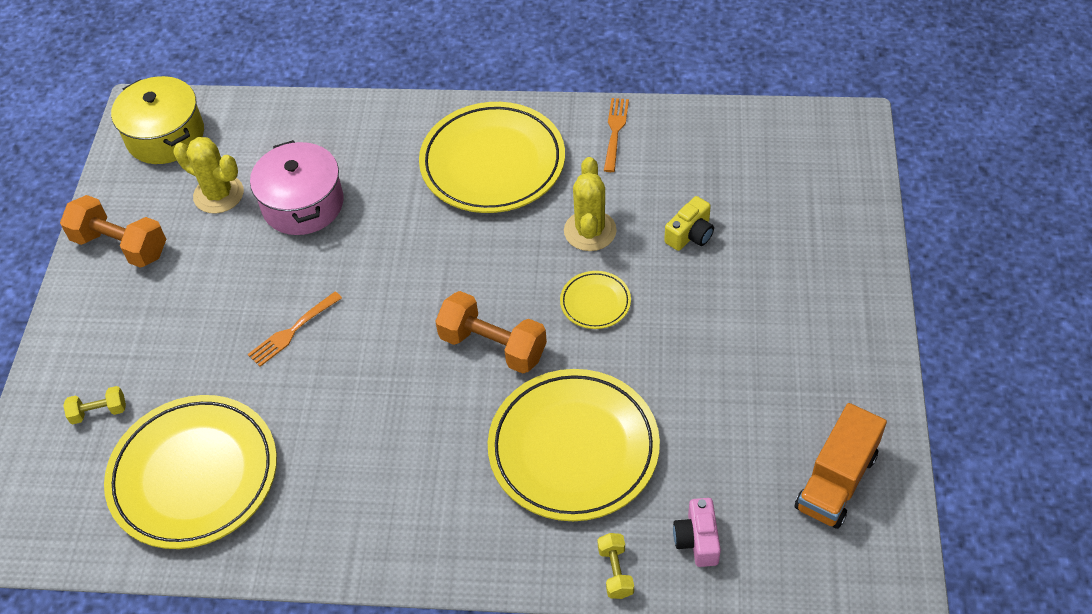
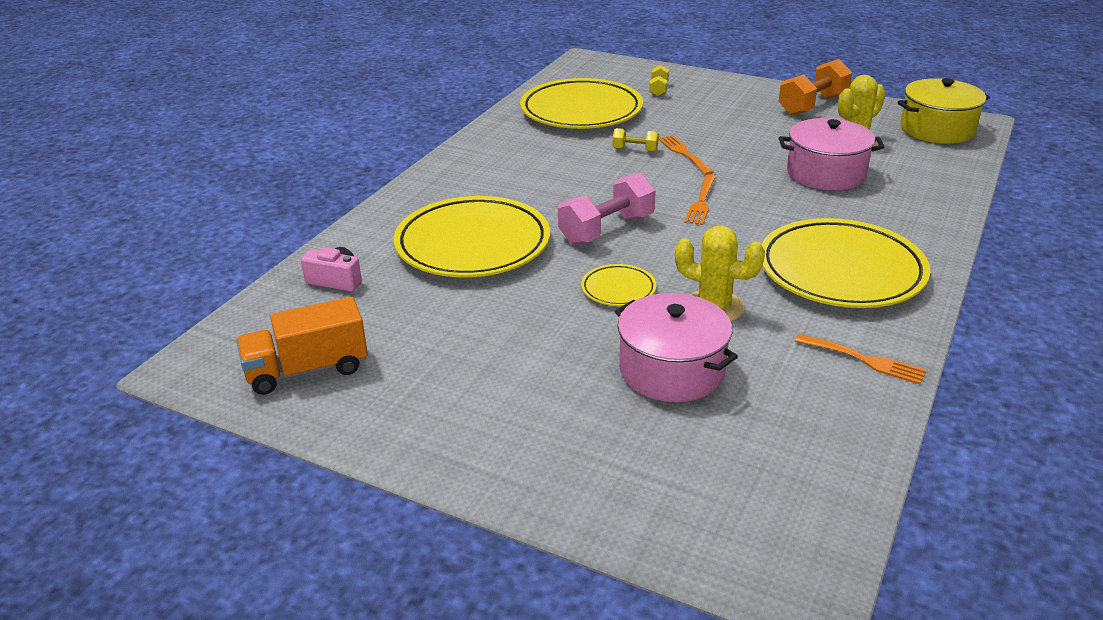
camera: 110 degrees right, 20 degrees down
(403, 287) = (701, 202): none -> orange fork
(493, 346) = (606, 229): orange dumbbell -> pink dumbbell
(615, 572) = (351, 239): yellow dumbbell -> yellow dumbbell (635, 150)
(690, 234) = (671, 370): yellow camera -> pink pot
(836, 481) = (307, 370): orange truck -> orange truck turned 75 degrees counterclockwise

